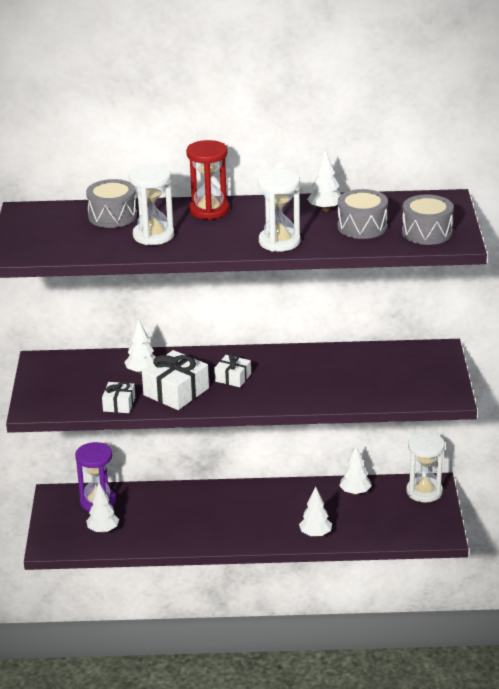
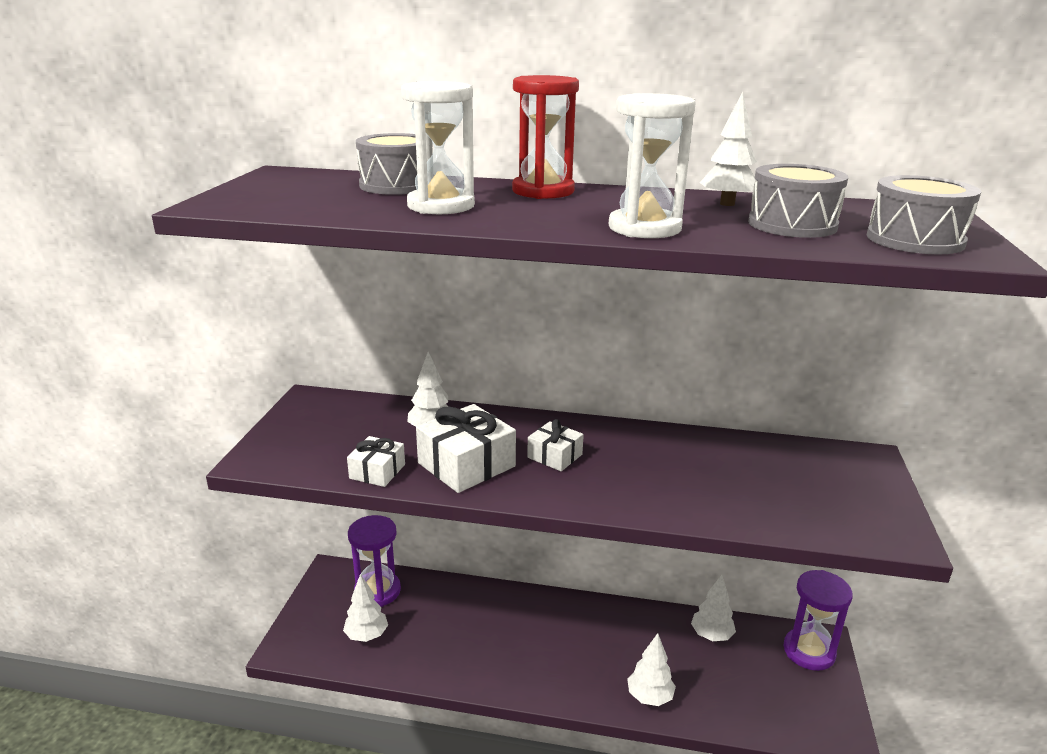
camera: 10 degrees right, 5 degrees down
(424, 492) = (809, 651): white hourglass -> purple hourglass

